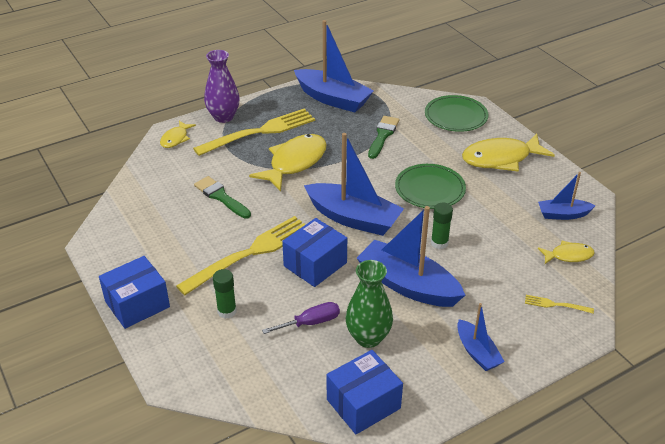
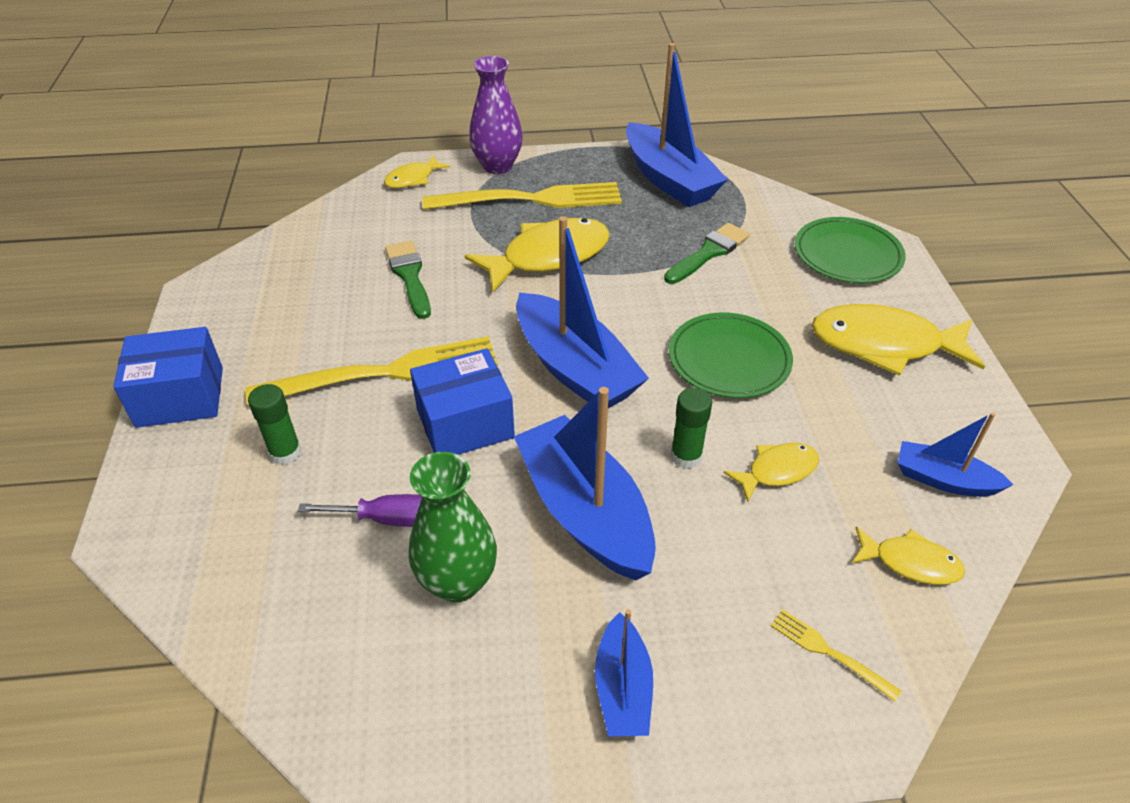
camera: 25 degrees right, 5 degrees up
(363, 404) = (364, 704): blue box -> none
(486, 235) = (777, 471): none -> yellow fish

